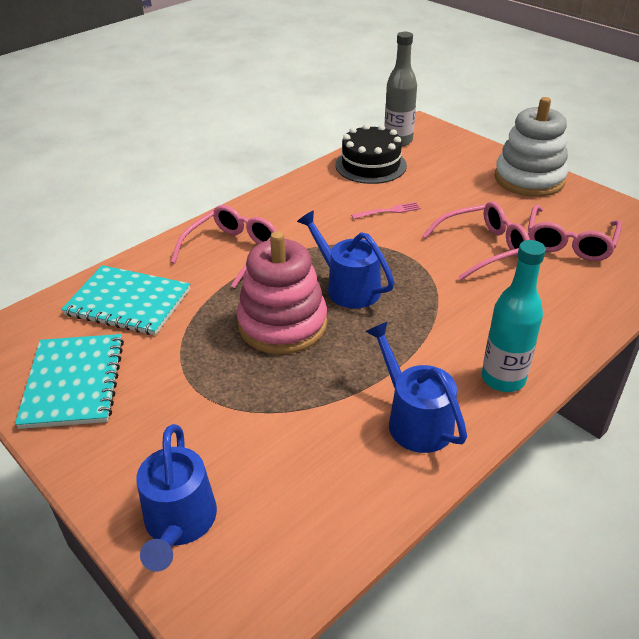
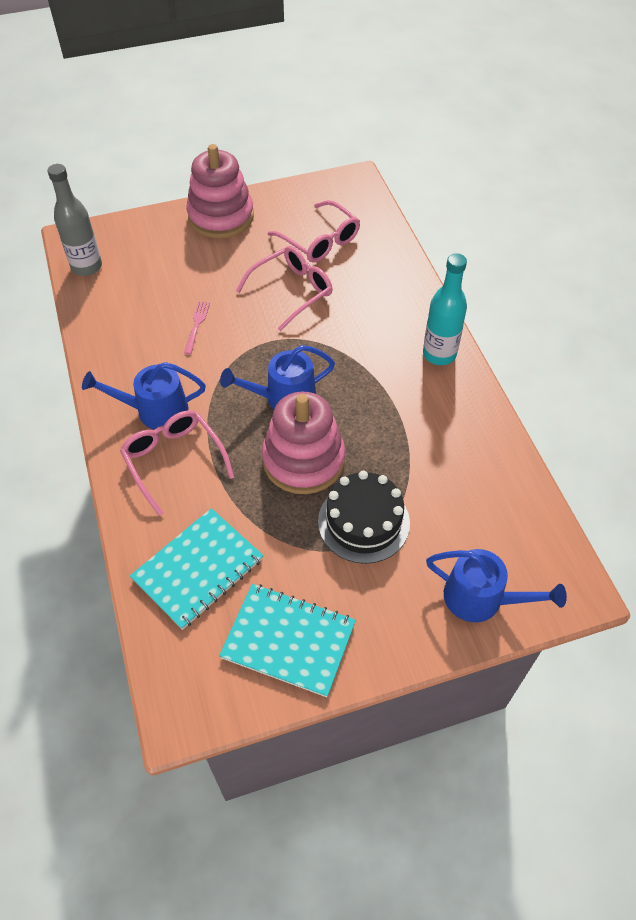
camera: 65 degrees left, 15 degrees up
(370, 165) = (112, 304): black cake -> black cake (363, 522)
(415, 420) = (452, 421): blue watering can -> blue watering can (155, 410)
(483, 248) = (292, 291): pink glasses -> pink glasses turned 45 degrees clockwise
(529, 179) = (221, 216): white stacking toy -> pink stacking toy

